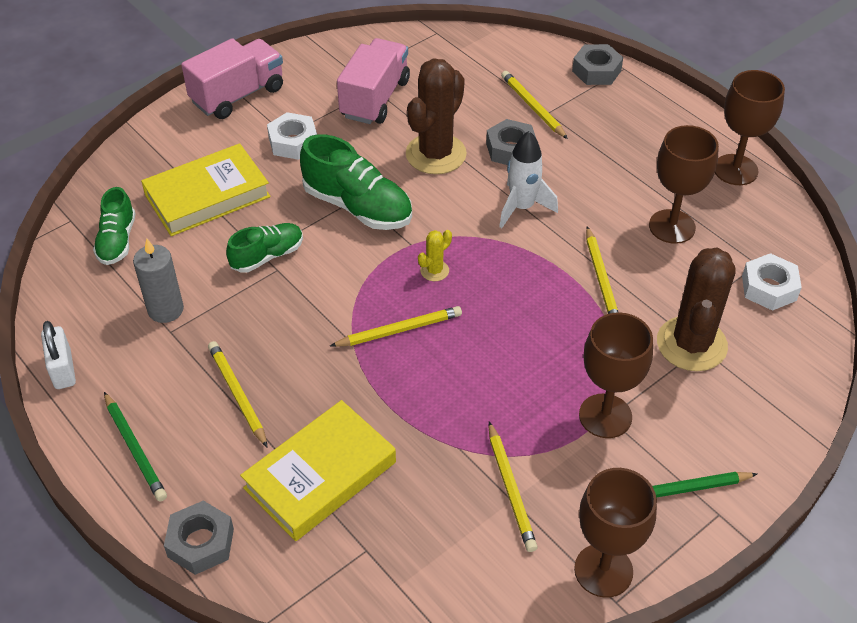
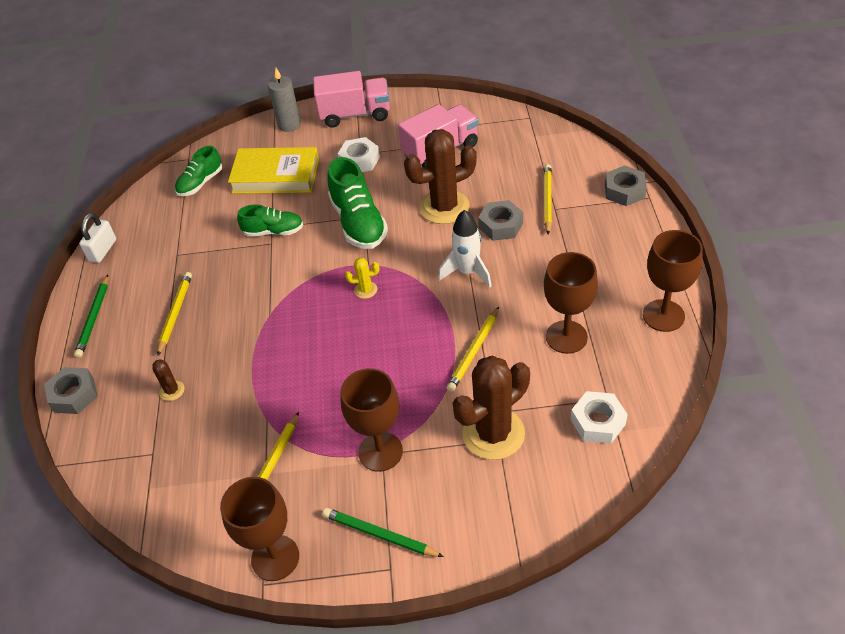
camera: 40 degrees right, 0 degrees up
(165, 310) = (186, 239): grey candle -> grey candle (289, 125)
(320, 475) = (172, 390): yellow book -> brown cactus
(399, 330) = (305, 320): yellow pencil -> none

